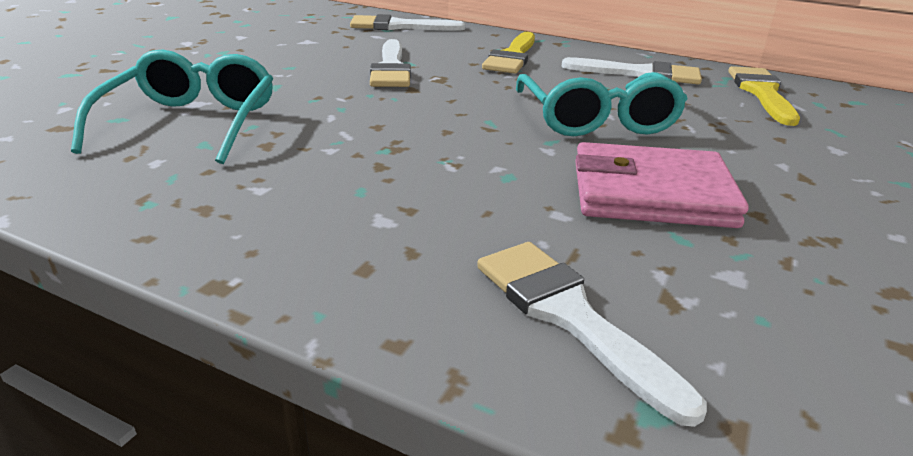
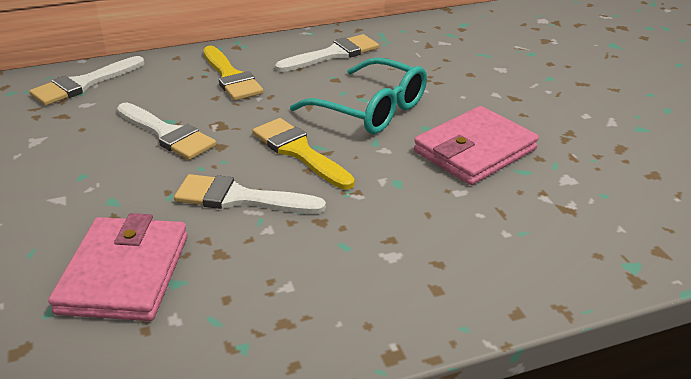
camera: 45 degrees left, 5 degrees up
(191, 123) = (125, 273): turquoise glasses -> pink wallet
(569, 316) = (549, 246): white brush -> white brush (240, 198)
(762, 93) = (415, 39): yellow brush -> yellow brush (299, 152)

